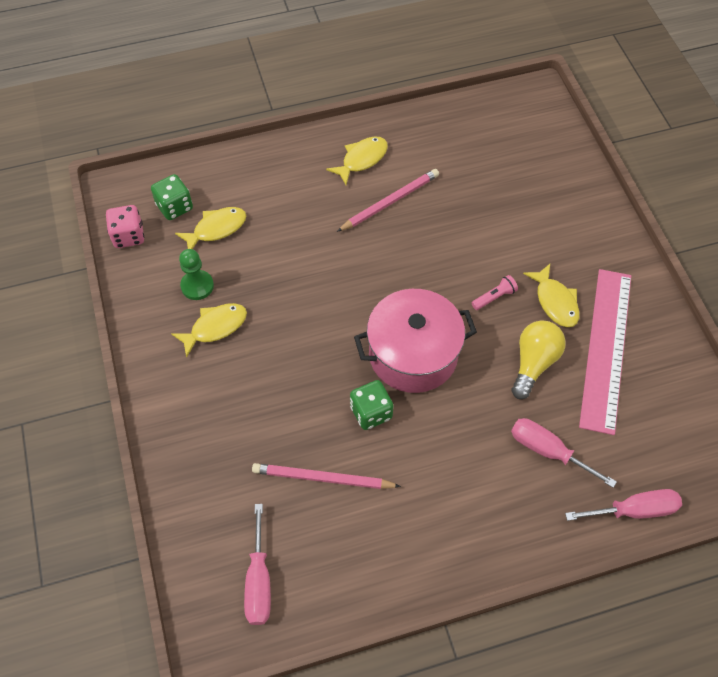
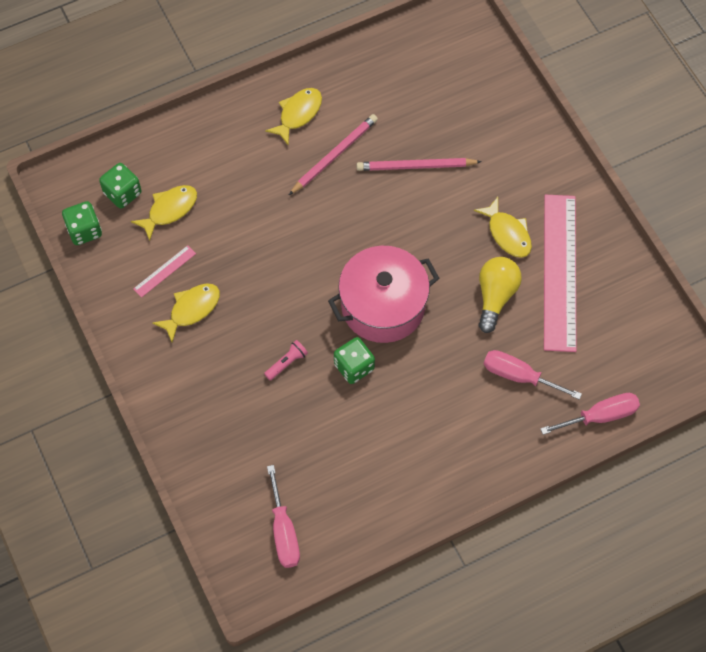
camera: 10 degrees left, 5 degrees up
(128, 236) = (84, 231): pink dice -> green dice
(197, 286) = (164, 271): green pawn -> pink ruler
(322, 478) = (321, 434): pink pencil -> pink pencil (416, 166)
(494, 297) = (450, 238): pink flashlight -> pink flashlight (287, 363)

